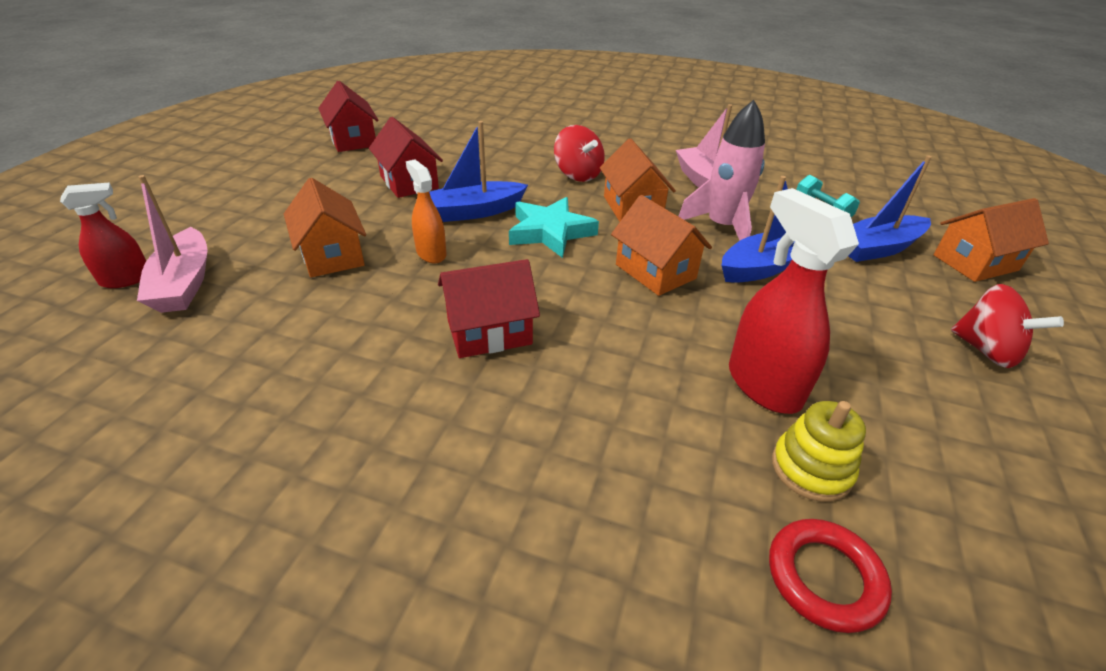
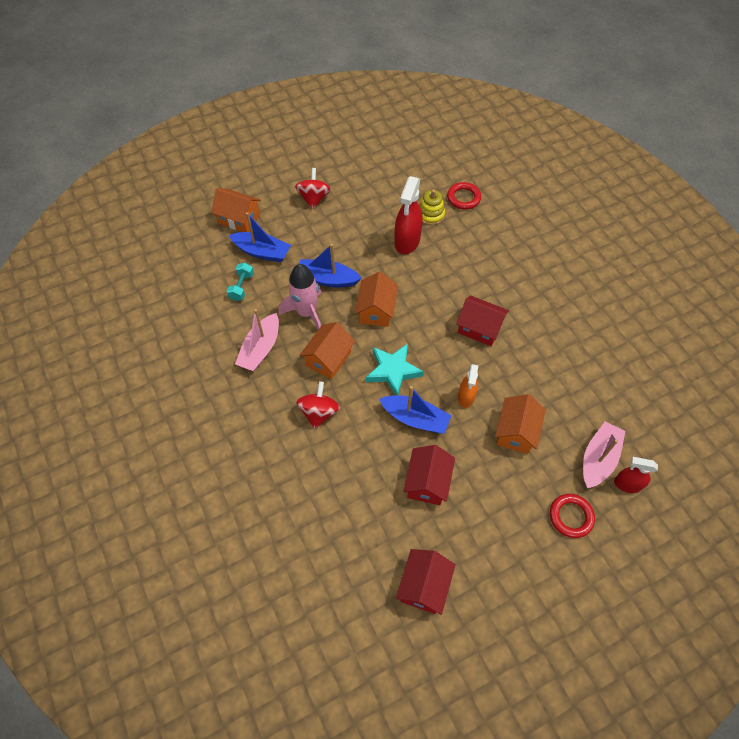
camera: 135 degrees left, 20 degrees up
(210, 224) = (571, 516): none -> red ring

